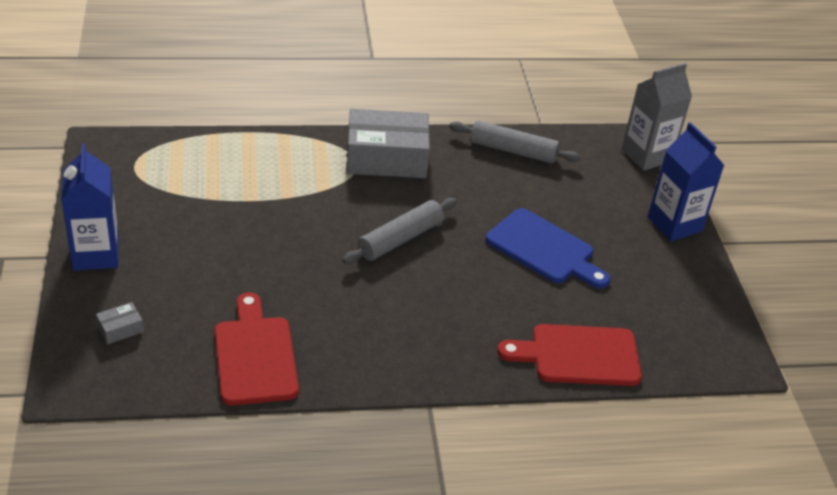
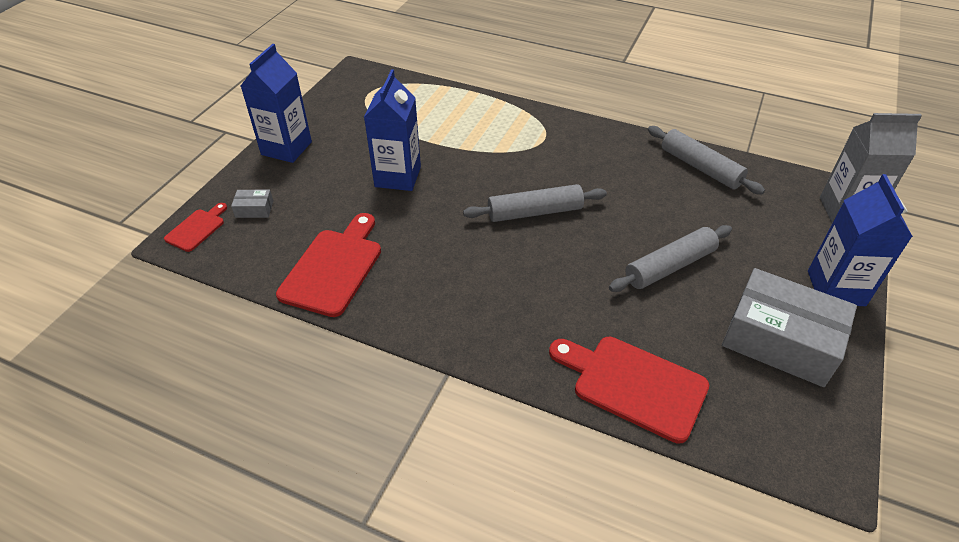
camera: 35 degrees right, 5 degrees up
(75, 369) = (197, 228): none -> red cutting board
(243, 247) = (398, 177): none -> blue carton
(386, 157) = (574, 141): grey box -> grey box (780, 340)
(544, 249) = (669, 266): blue cutting board -> grey rolling pin

